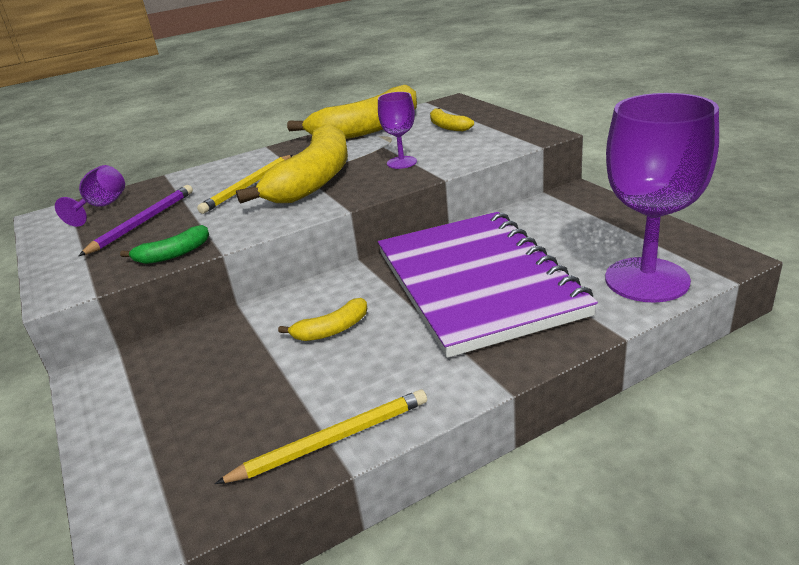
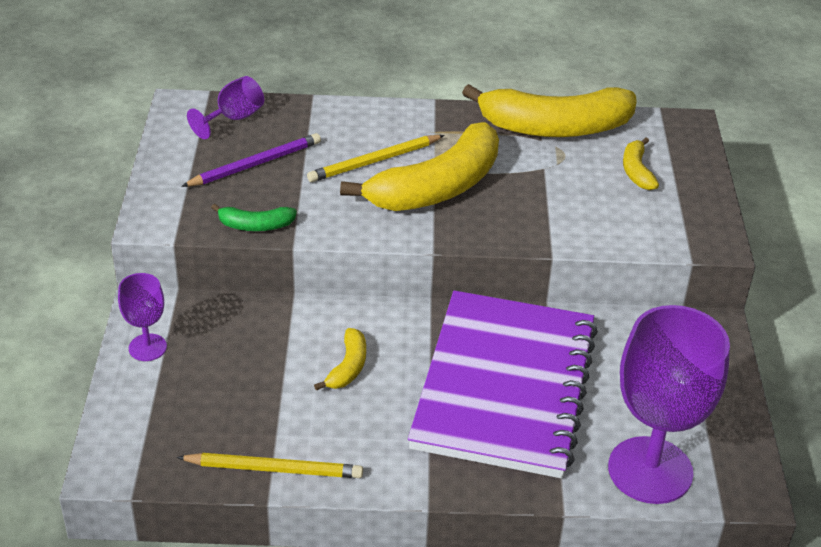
camera: 25 degrees right, 10 degrees up
(332, 329) = (348, 367): yellow banana -> yellow banana turned 75 degrees counterclockwise
(401, 162) = (537, 207): purple goblet -> purple goblet (147, 347)

